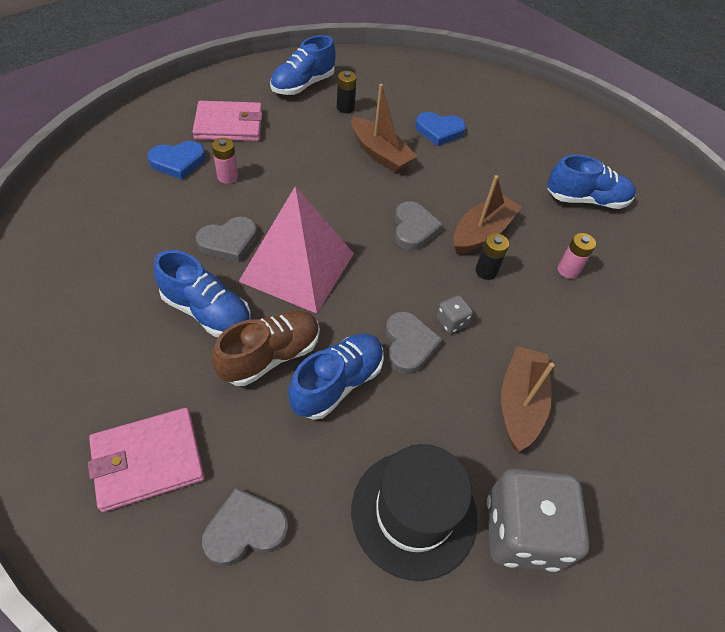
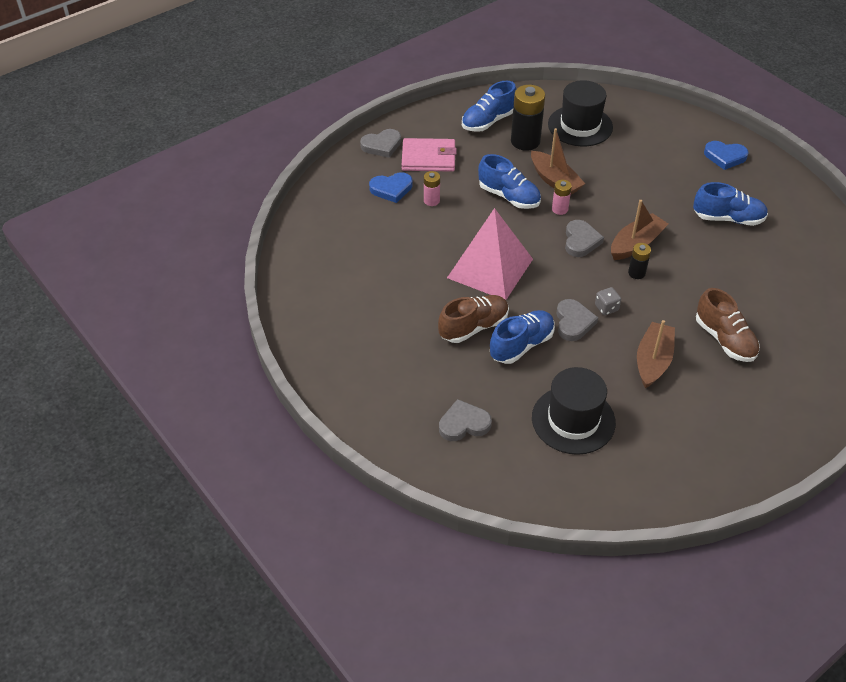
camera: 10 degrees right, 5 degrees down
(148, 460) = (397, 385): pink wallet -> none
(207, 311) = (426, 298): blue shoe -> blue shoe (509, 196)
(229, 242) = (437, 250): grey heart -> grey heart (382, 145)
(345, 108) = (525, 141): black battery -> black battery, size x1.92
(407, 92) = (580, 126): none -> black hat
(439, 131) = (606, 161): blue heart -> blue heart (725, 157)
(522, 531) = (645, 433): grey dice -> none
(568, 270) = (703, 273): pink battery -> pink battery (560, 209)
(609, 366) = (724, 339): none -> brown shoe

